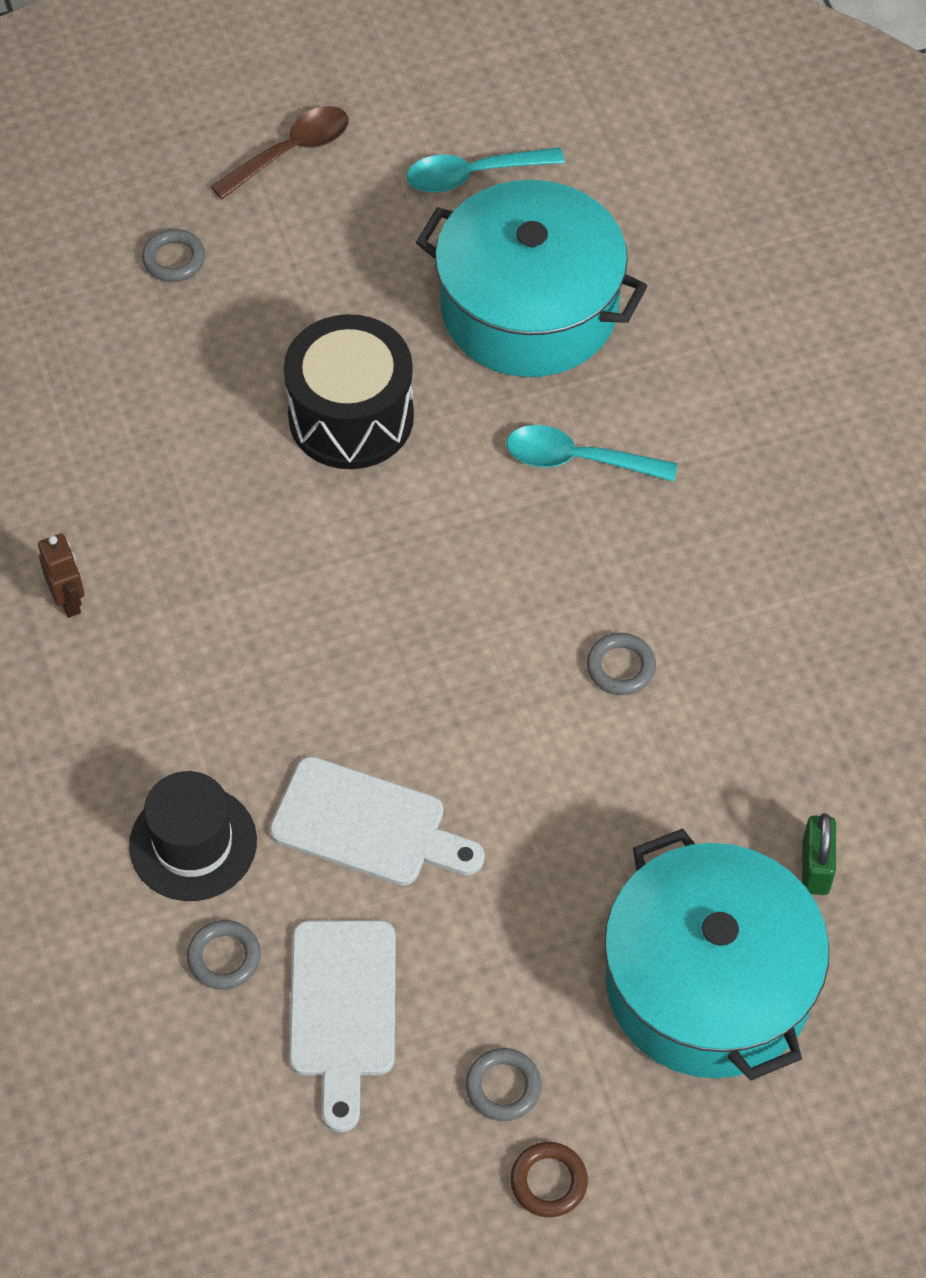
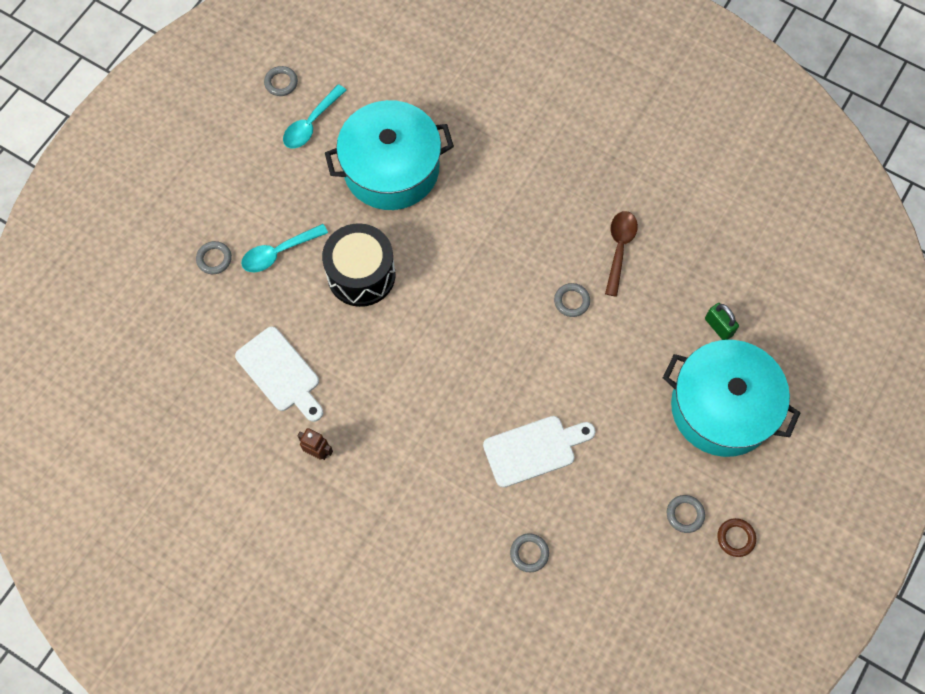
camera: 40 degrees left, 10 degrees up
(193, 843) = (471, 515): black hat -> none
(291, 152) = (220, 170): brown spoon -> brown spoon (619, 248)
(343, 1009) = (596, 535): white cutting board -> white cutting board (281, 373)
(483, 96) = (281, 83): none -> grey ring
(577, 460) = (473, 223): turquoise spoon -> turquoise spoon (278, 252)

